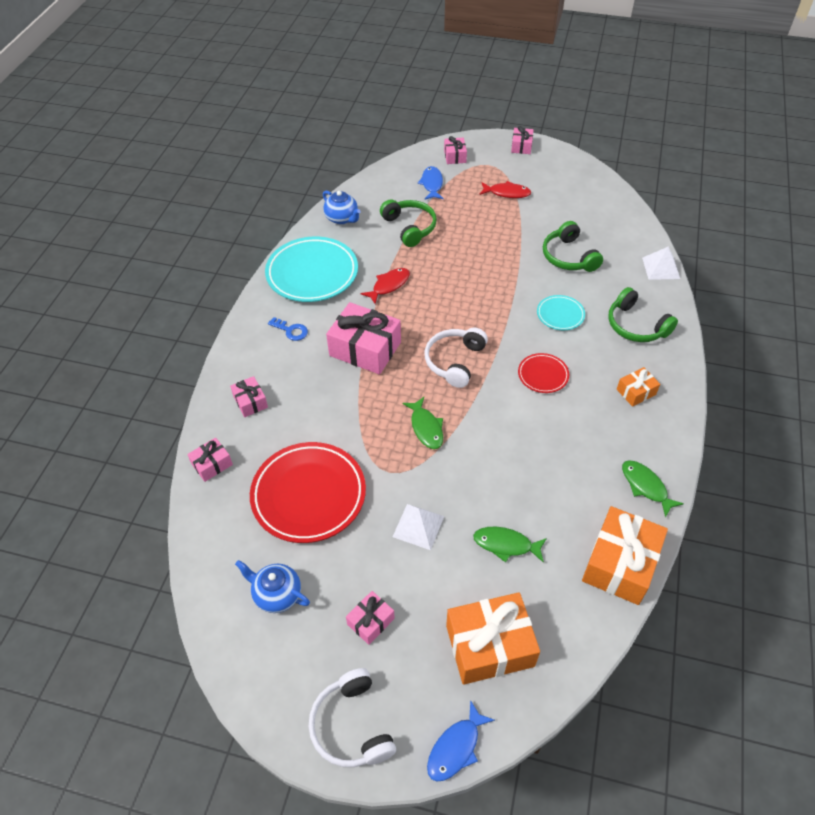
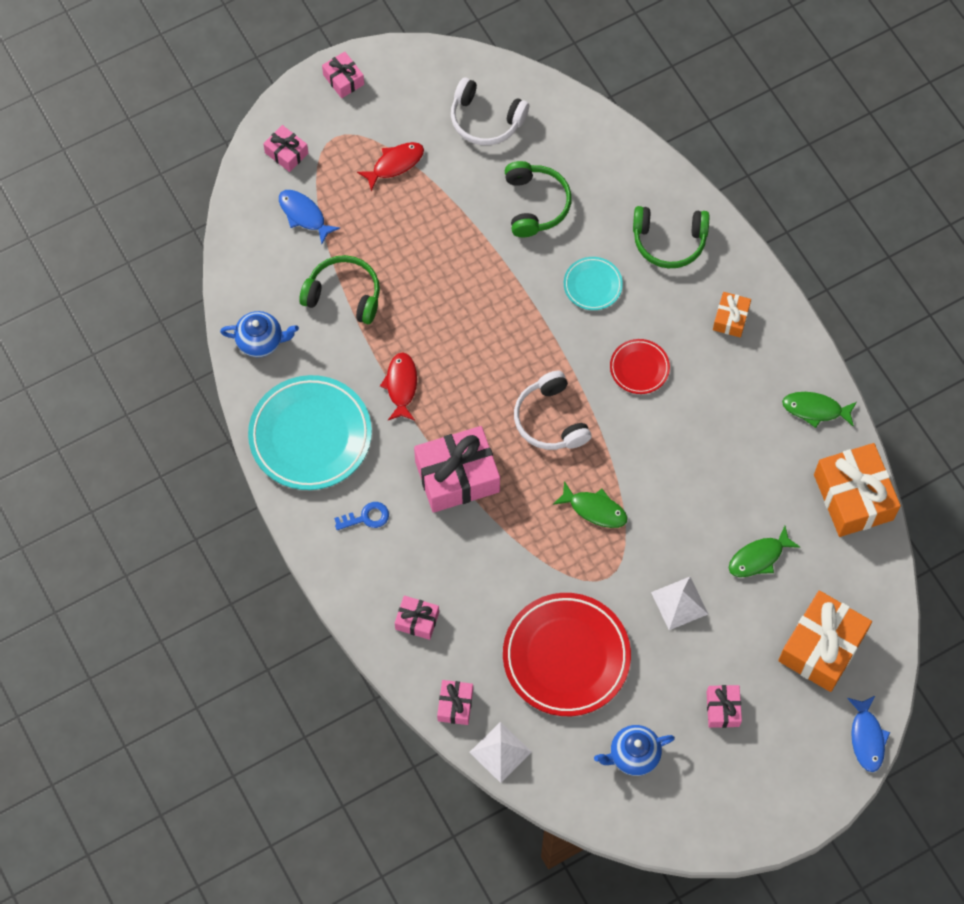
camera: 45 degrees left, 15 degrees up
(351, 726) = (786, 790): white headphones -> white headphones (485, 120)
(568, 257) = (535, 204): green headphones -> green headphones turned 120 degrees counterclockwise
(661, 268) = (632, 148): white pyramid -> white pyramid (500, 752)

